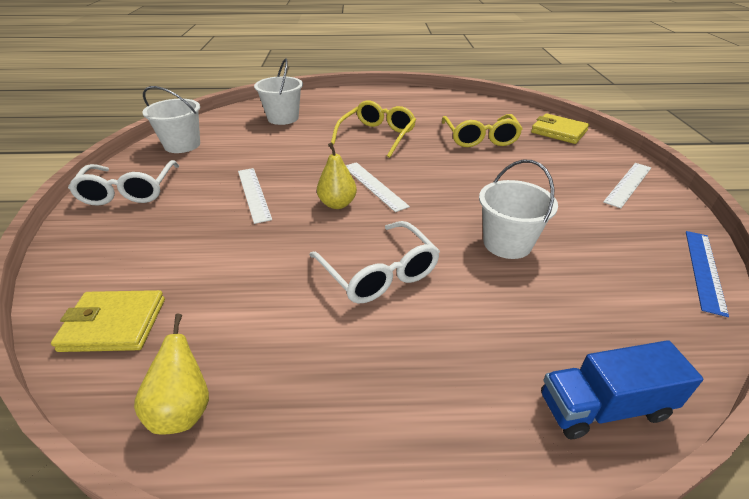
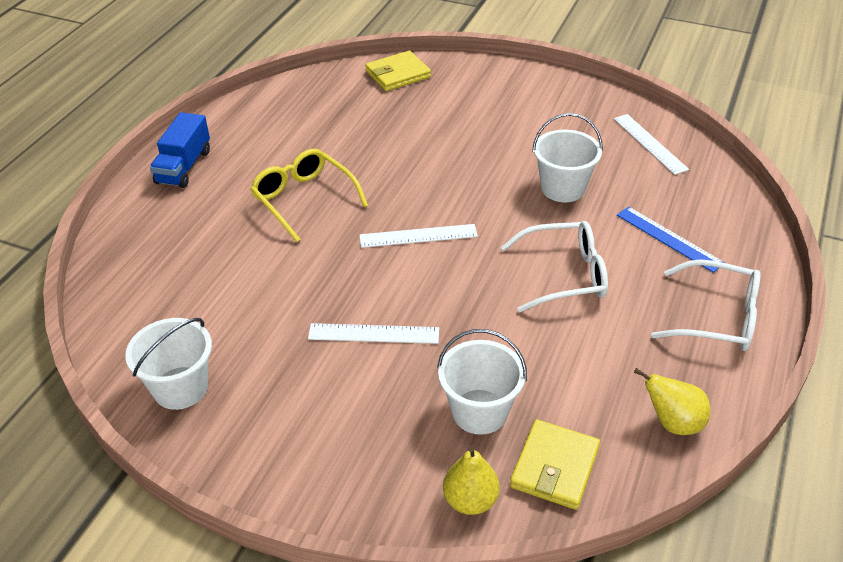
camera: 65 degrees left, 5 degrees up
(129, 191) = (288, 453): white glasses -> white glasses (717, 318)
(283, 118) = (176, 269): white bucket -> white bucket (479, 411)
(337, 204) = (438, 272): yellow pear -> yellow pear (470, 500)
(480, 138) = (371, 128): yellow glasses -> none
(603, 407) = (736, 218): blue truck -> blue truck (184, 167)
(628, 184) = (518, 85): white ruler -> white ruler (649, 143)
(704, 270) = (640, 112): blue ruler -> blue ruler (669, 238)

